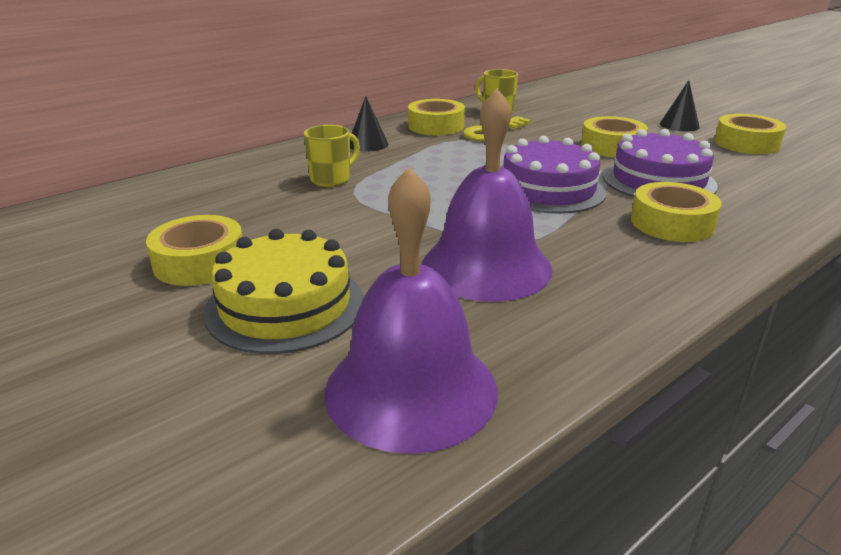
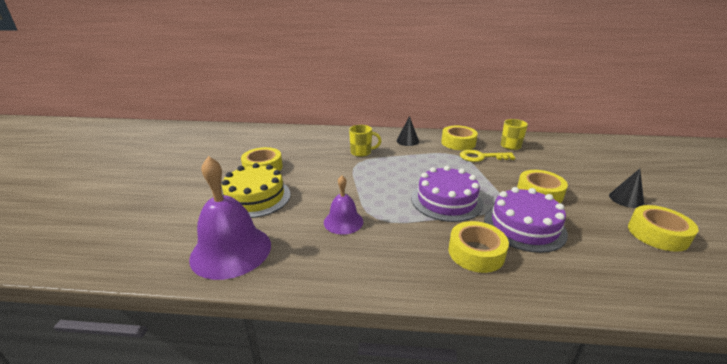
camera: 45 degrees right, 0 degrees up
(486, 266) = (343, 221): purple bell -> purple bell, size x0.57

